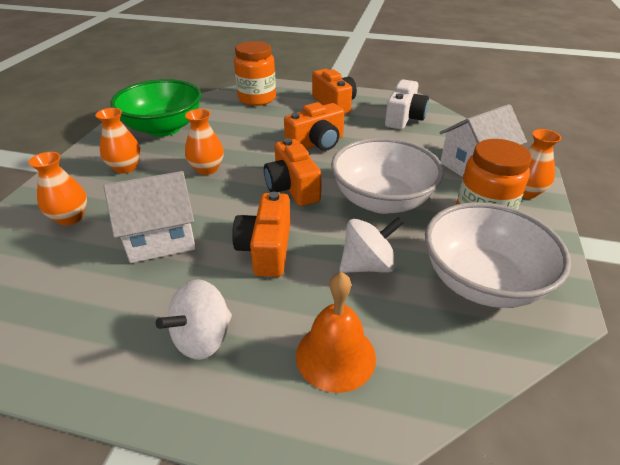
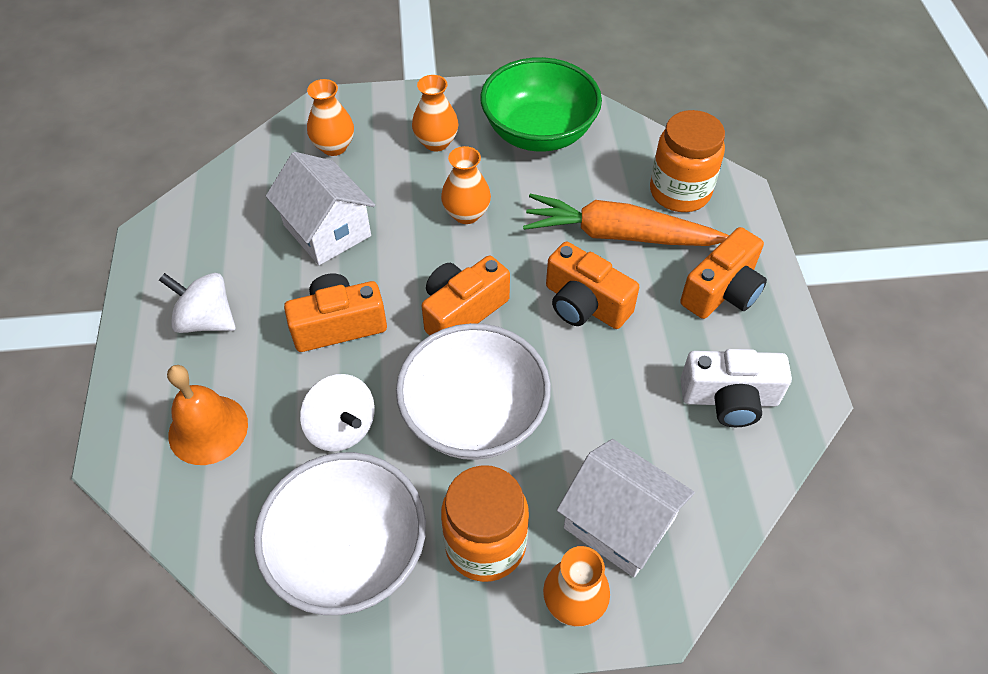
camera: 70 degrees right, 15 degrees up
(273, 121) = (619, 235): none -> orange carrot

